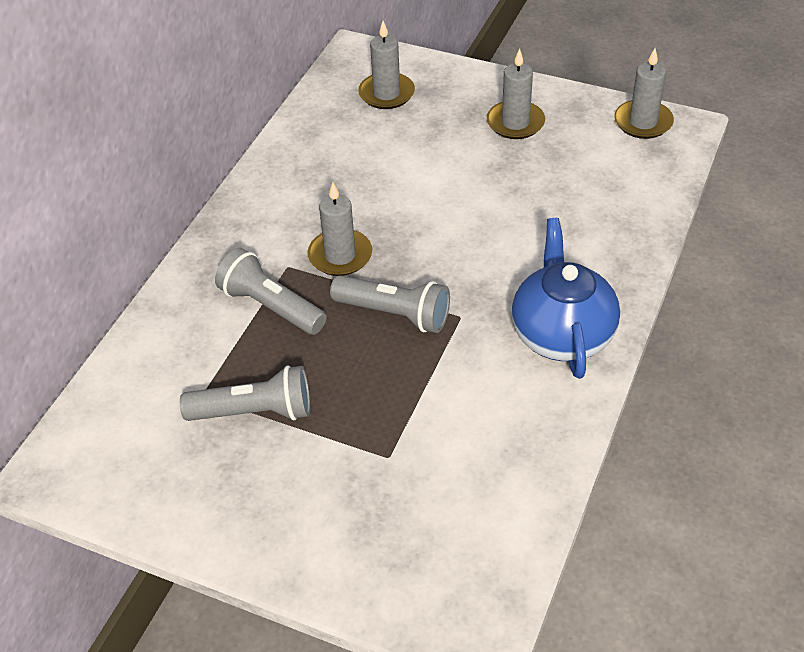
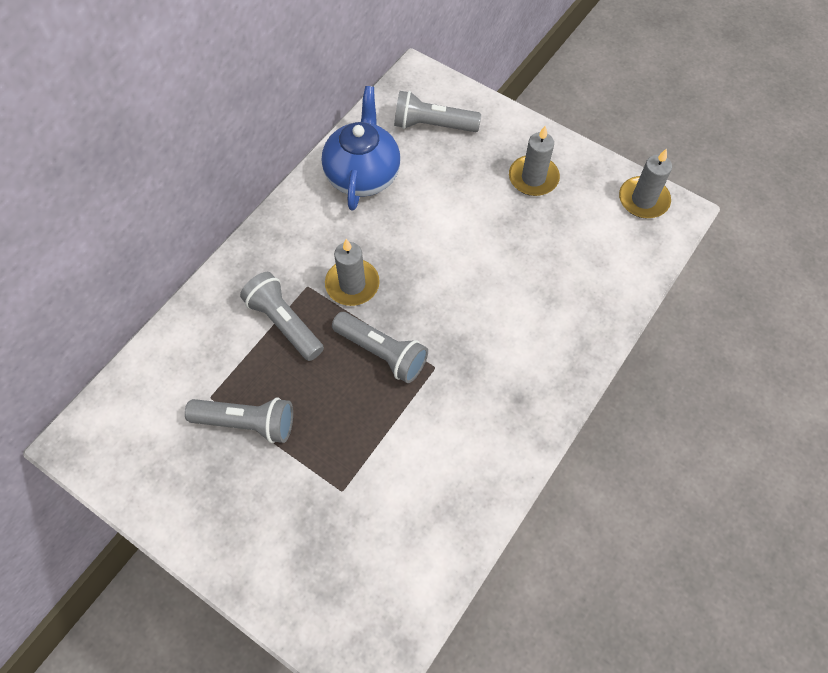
camera: 10 degrees right, 15 degrees up
(386, 94) = (432, 125): grey candle -> grey flashlight
(562, 334) = (514, 403): blue teapot -> blue teapot (363, 174)

